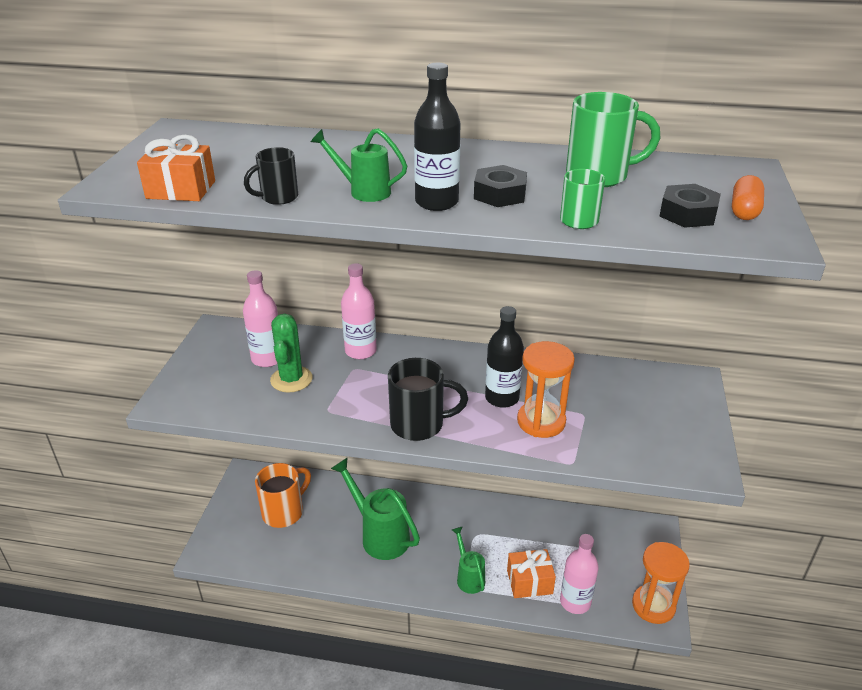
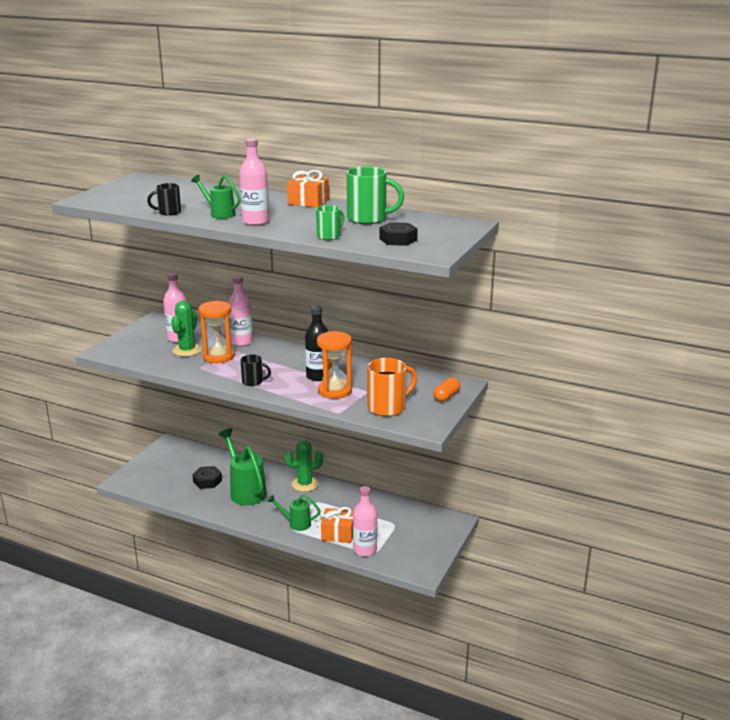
camera: 15 degrees right, 10 degrees down
(181, 190) = (119, 205): orange gift -> orange gift (308, 202)
(284, 512) = (185, 468): orange mug -> orange mug (388, 407)
(419, 424) = (253, 382): black mug -> black mug, size x0.57
(436, 202) = (255, 222): black bottle -> pink bottle
(449, 508) = (305, 484): none -> green cactus
(468, 577) = (296, 523): green watering can -> green watering can turned 75 degrees counterclockwise
(500, 194) = (297, 222): black nut -> black nut (207, 481)
(653, 605) = (422, 562): orange hourglass -> orange hourglass (218, 356)
(744, 210) = (435, 241): orange capsule -> orange capsule (446, 396)

